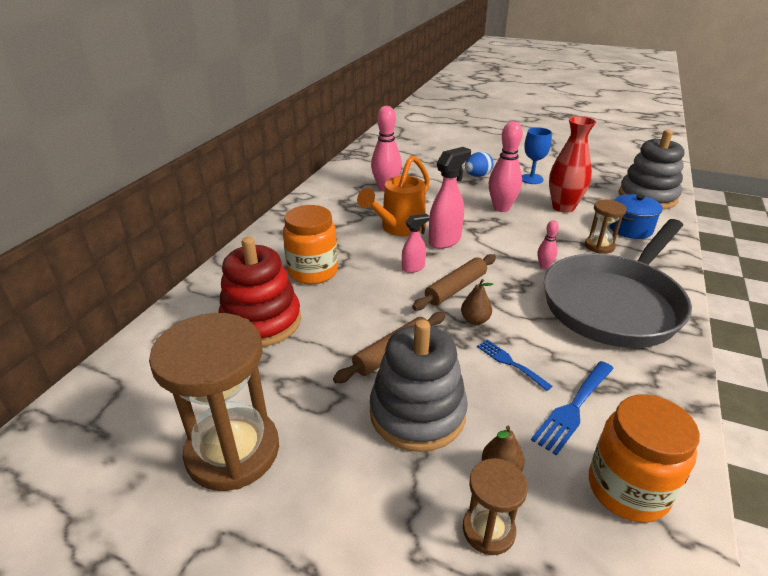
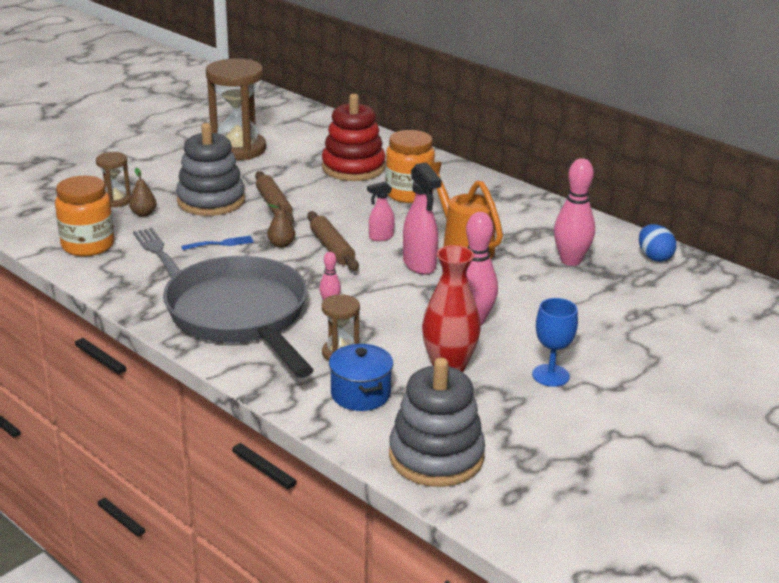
camera: 110 degrees right, 5 degrees down
(413, 268) = (380, 237): pink spray bottle -> pink spray bottle turned 75 degrees clockwise
(477, 176) = (582, 334): blue egg -> blue egg (654, 257)
(573, 408) = (157, 251): blue fork -> grey fork

